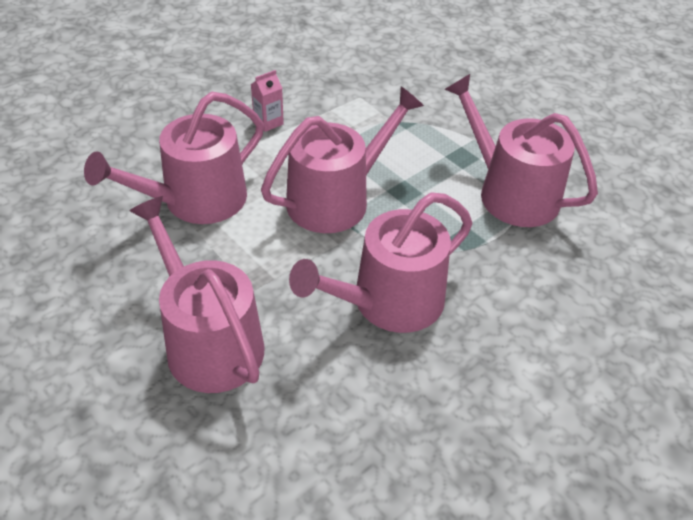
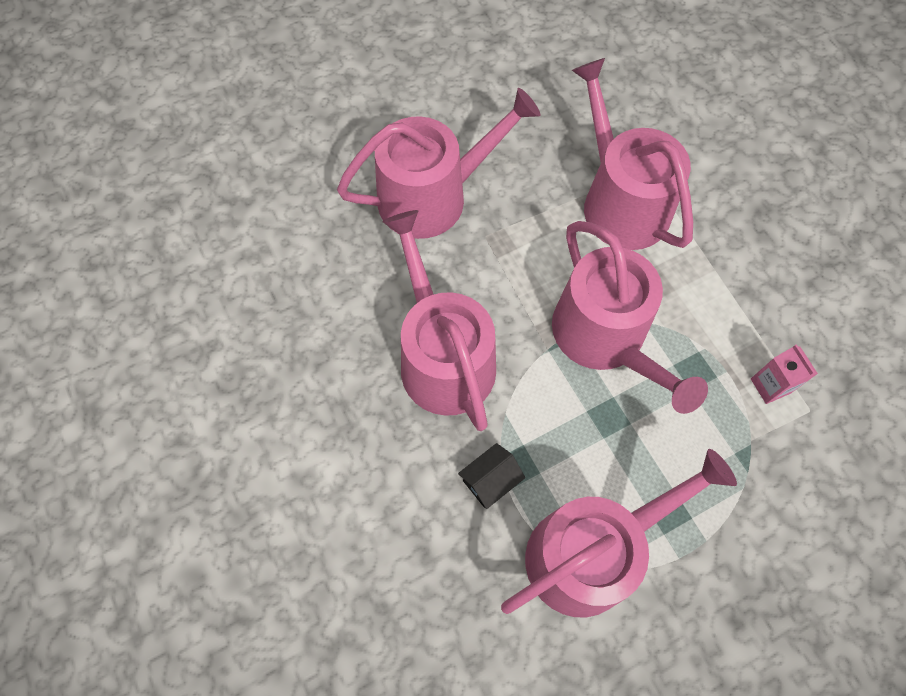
camera: 105 degrees right, 20 degrees up
(268, 122) = (755, 288): pink carton -> pink carton (770, 386)
(486, 254) = (490, 481): none -> black house

